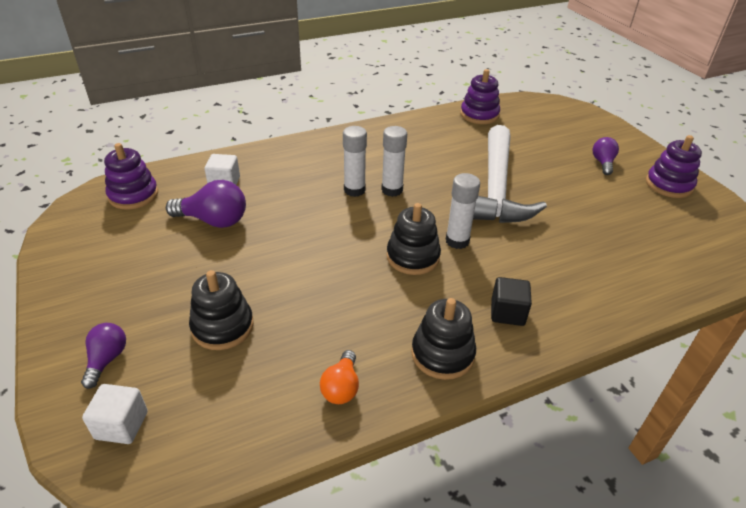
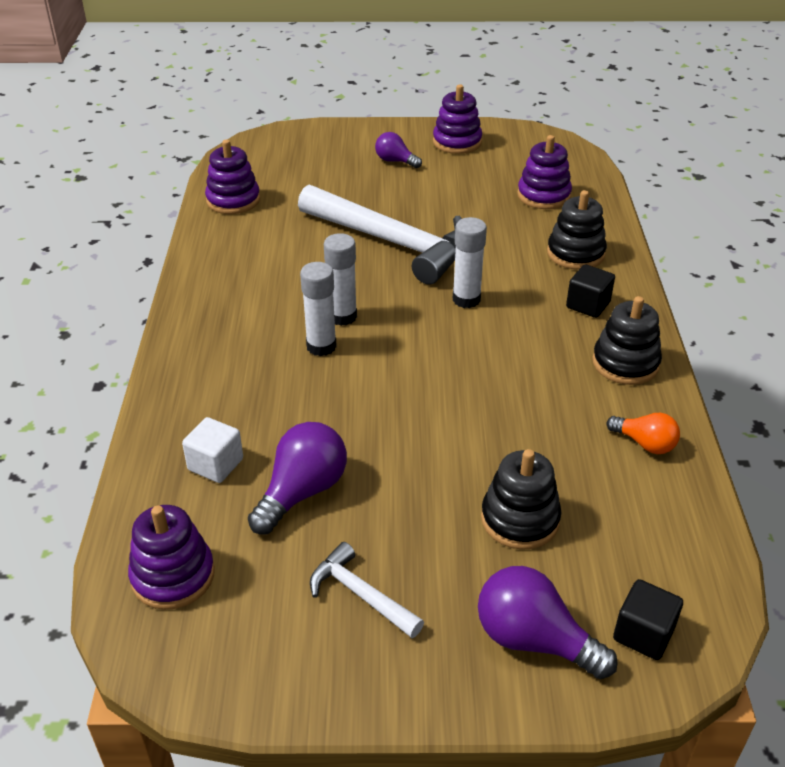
camera: 65 degrees left, 0 degrees up
(107, 360) = (533, 640): purple light bulb -> purple light bulb, size x1.63
(121, 425) = (643, 634): white cube -> black cube
(133, 268) = (361, 595): none -> white hammer
(413, 257) = (475, 338): black stacking toy -> black stacking toy (575, 253)
(646, 251) = (543, 195): none -> purple stacking toy

